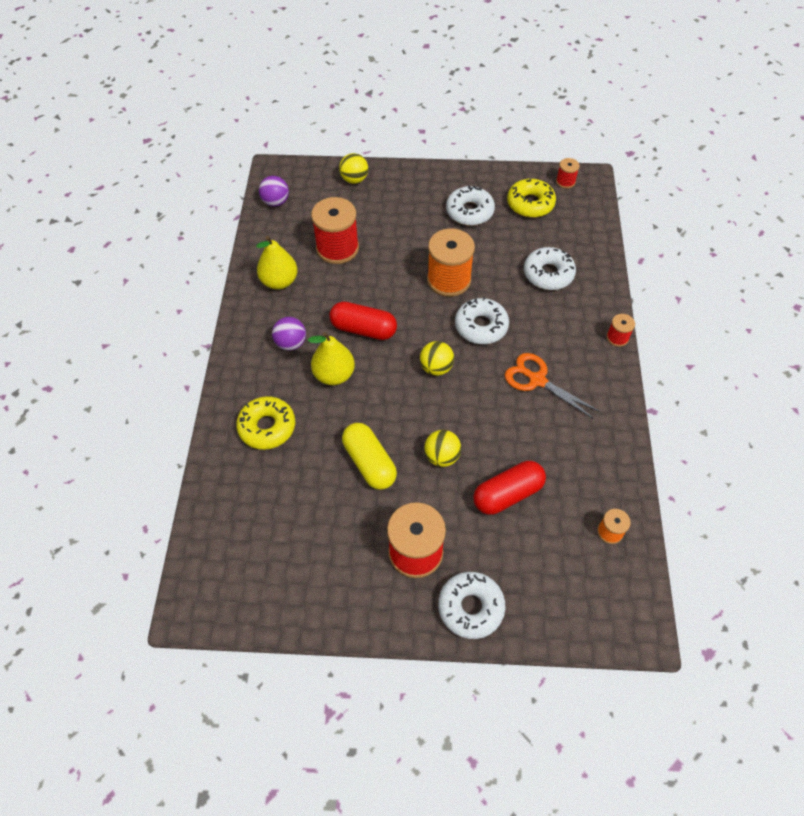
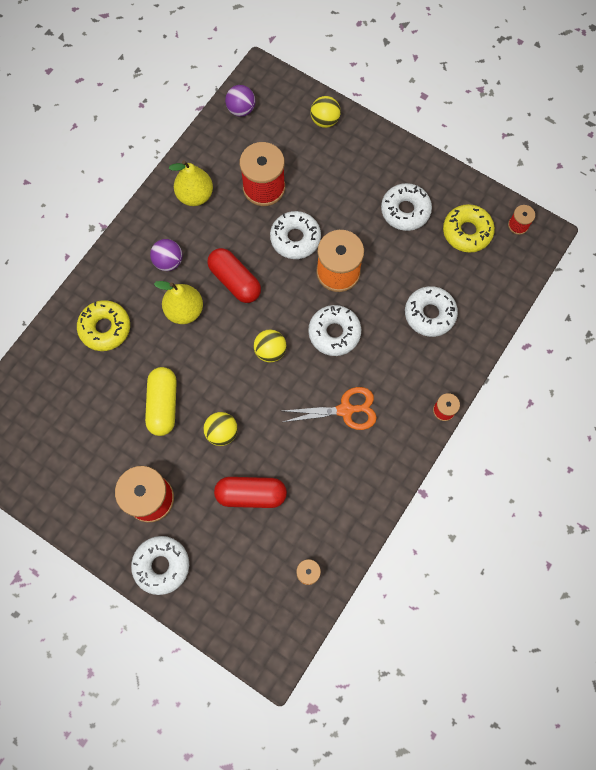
camera: 30 degrees right, 15 degrees up
(393, 273) = (295, 238): none -> white donut
(537, 380) = (345, 410): orange scissors -> orange scissors turned 105 degrees clockwise

